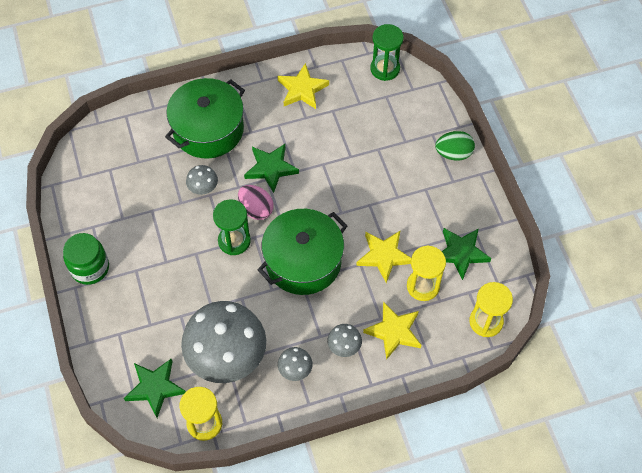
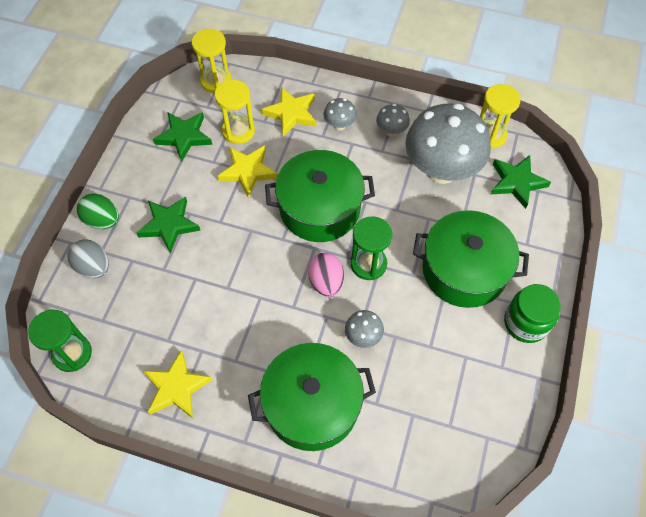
camera: 145 degrees left, 0 degrees up
(158, 280) = (464, 270): none -> green pot
(271, 168) = (280, 315): green star -> green star (169, 225)
(426, 122) = (93, 267): none -> grey egg

